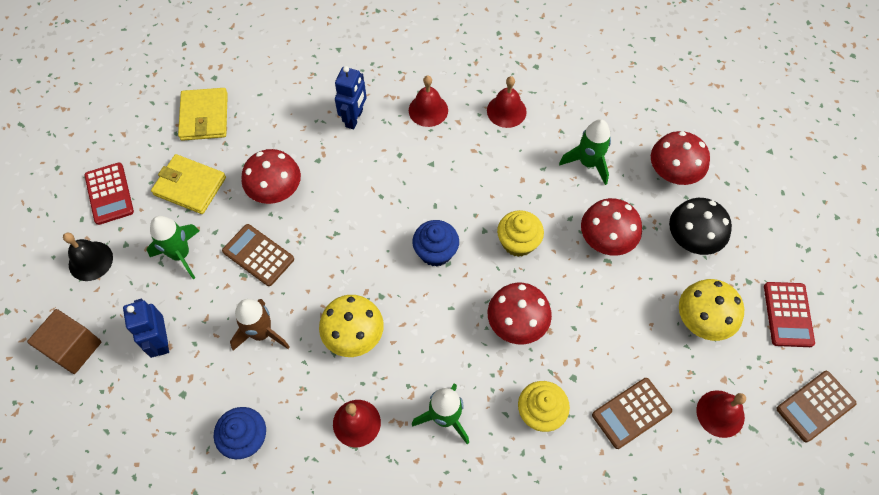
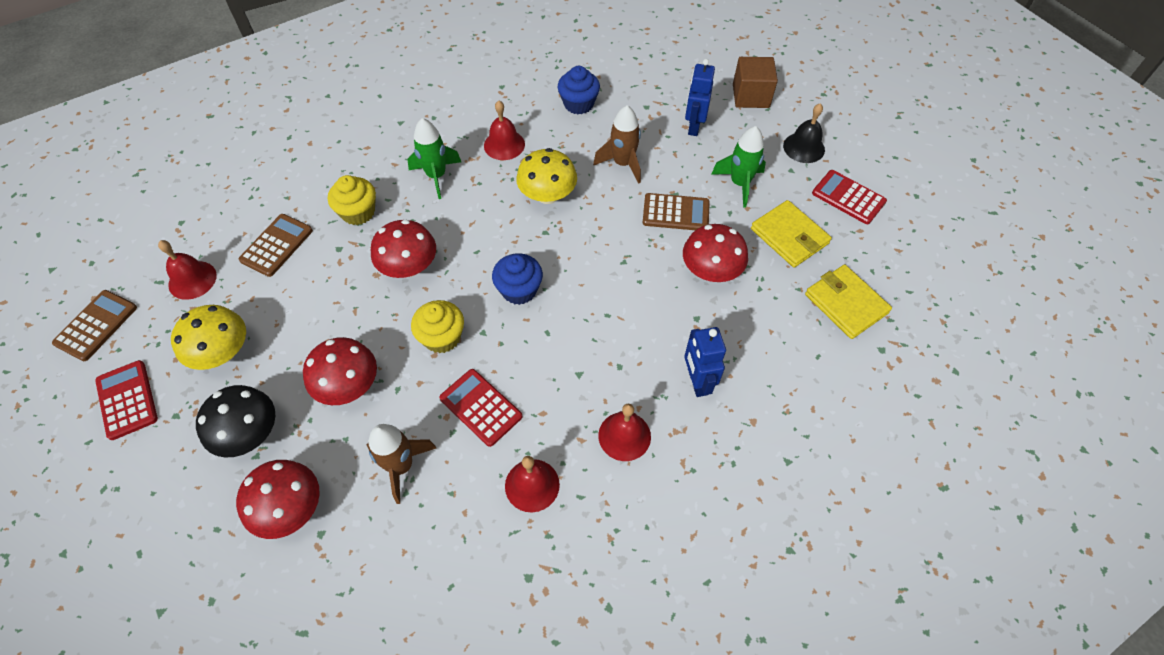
camera: 150 degrees right, 5 degrees down
(161, 341) = (693, 126): blue robot -> blue robot turned 120 degrees counterclockwise
(190, 186) = (789, 236): yellow wallet -> yellow wallet turned 60 degrees clockwise
(514, 175) = (481, 407): none -> red calculator
(588, 163) = (401, 466): green rocket -> brown rocket

